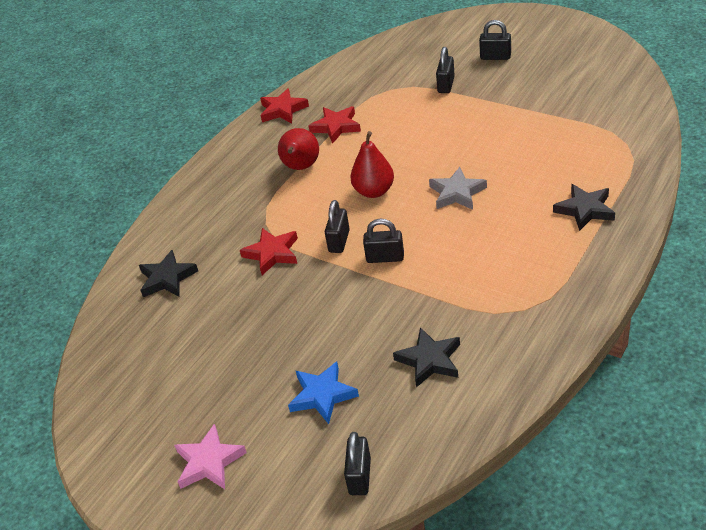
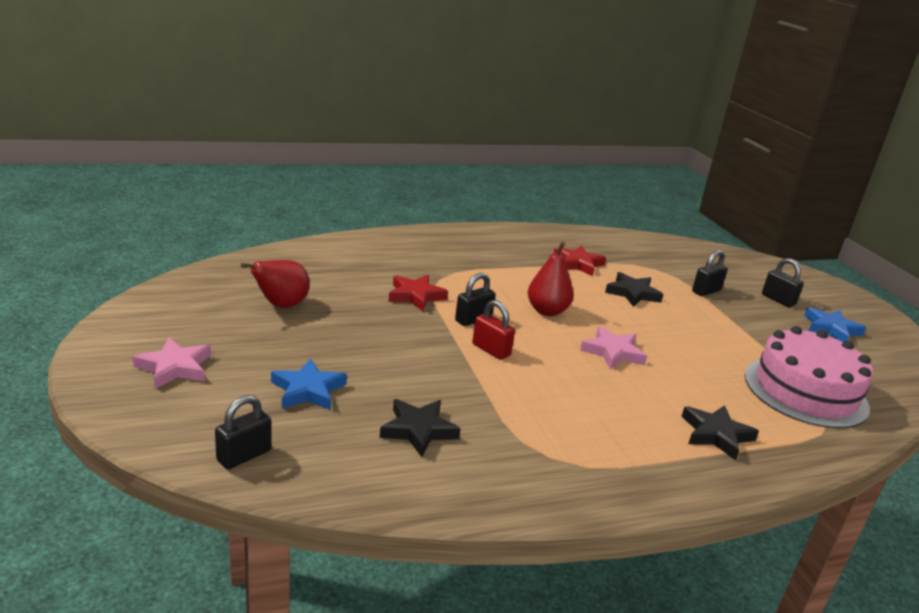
camera: 30 degrees right, 15 degrees down
(167, 278) = (329, 264): black star -> black star (633, 293)
(283, 110) = (553, 235): red star -> none
(301, 167) = (515, 268): red pear -> red pear (281, 305)
(385, 258) = (491, 350): black padlock -> red padlock
(457, 193) = (613, 352): grey star -> pink star
(551, 60) = (831, 329): none -> blue star
(592, 130) = (805, 391): none -> pink cake

